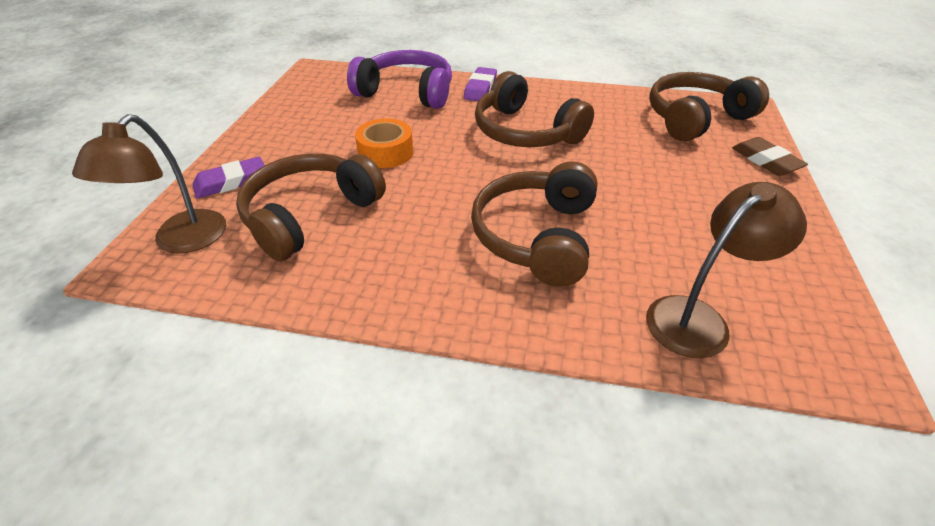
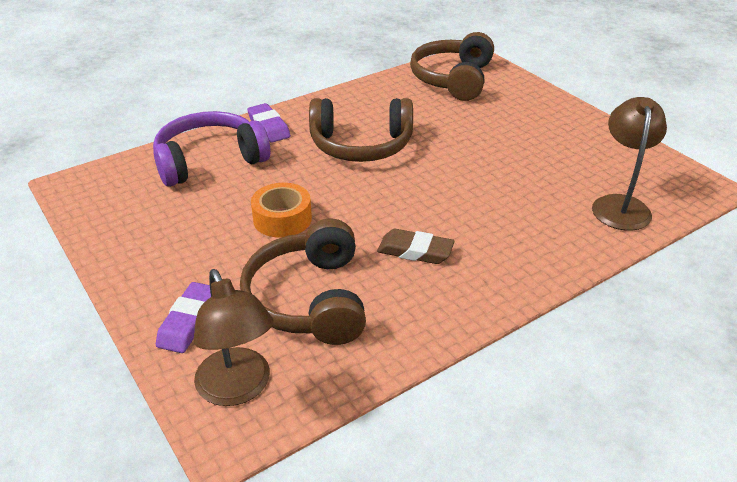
camera: 45 degrees left, 5 degrees down
(536, 236) = (481, 213): brown headphones -> none
(765, 161) = (529, 90): brown eraser -> brown eraser (415, 251)

